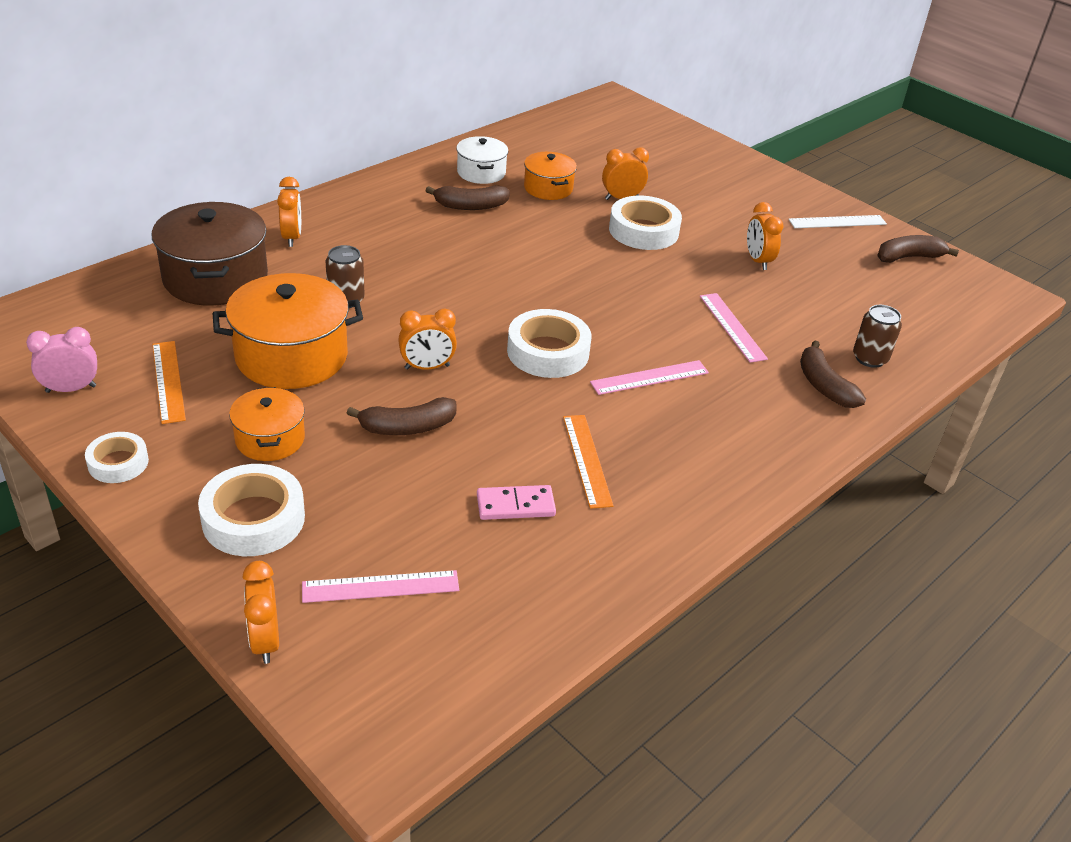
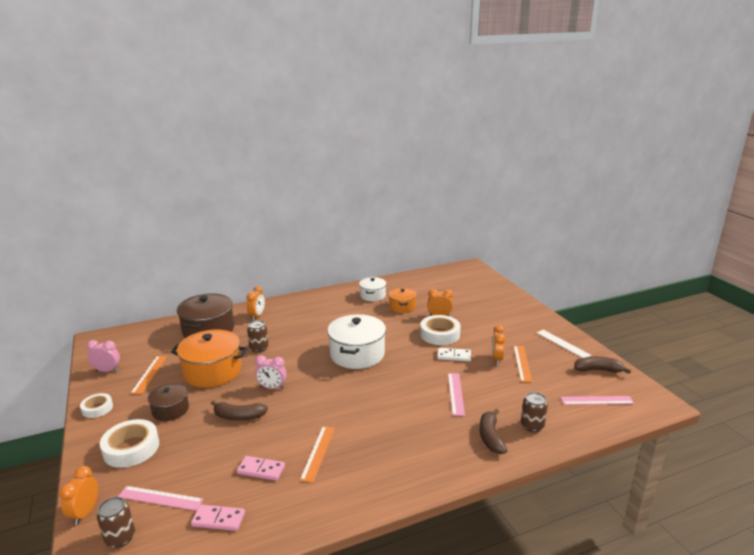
camera: 25 degrees right, 15 degrees down
(270, 439) = (170, 410): orange pot -> brown pot
(365, 663) = (120, 538): none -> brown can
(427, 367) = (272, 388): orange clock -> pink clock
(470, 206) = (355, 311): brown banana -> none
(507, 595) = (218, 519): none -> pink domino
(531, 285) = (357, 354): none -> white pot
(548, 352) = (340, 390): white tape -> none
(649, 377) = (386, 413): pink ruler -> pink ruler (596, 400)
(690, 265) = (454, 356): none -> white domino
(798, 262) = (522, 363): none -> orange ruler
(837, 222) = (563, 344): white ruler -> white ruler turned 45 degrees clockwise

